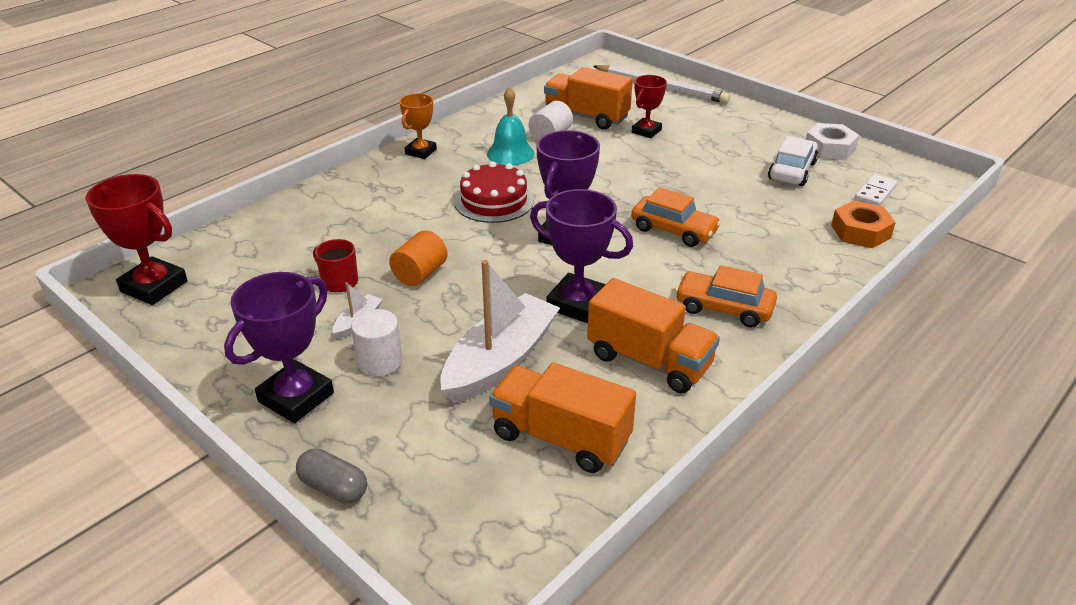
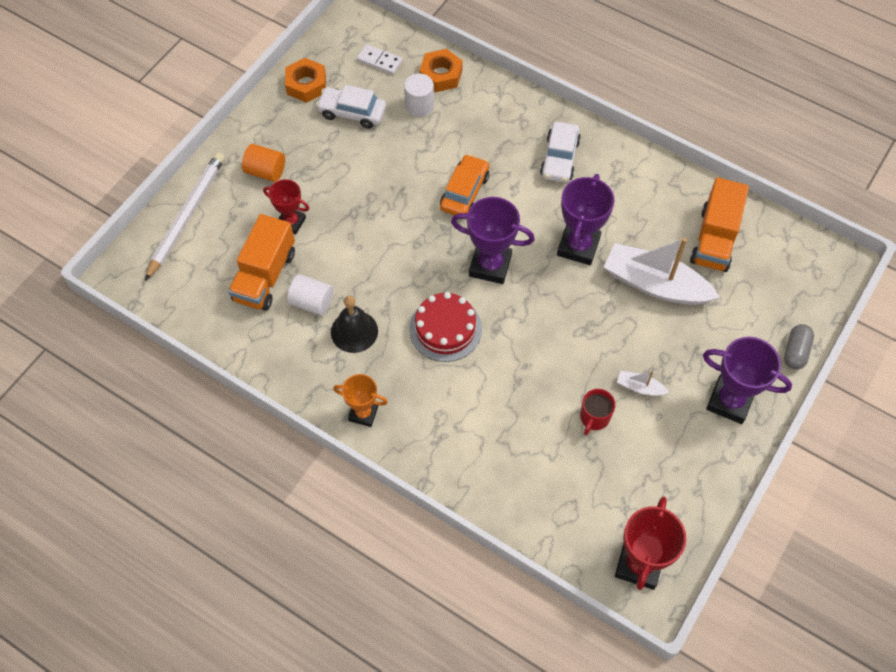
camera: 100 degrees left, 25 degrees up
(380, 361) = (678, 359): white cylinder -> white cylinder (419, 106)
(420, 274) = (568, 360): orange cylinder -> orange cylinder (265, 171)
(510, 153) = (354, 331): turquoise bell -> black bell
(649, 361) = (629, 198): orange truck -> none
(723, 308) = (559, 158): orange car -> white car
(829, 148) = (306, 84): white nut -> orange nut

